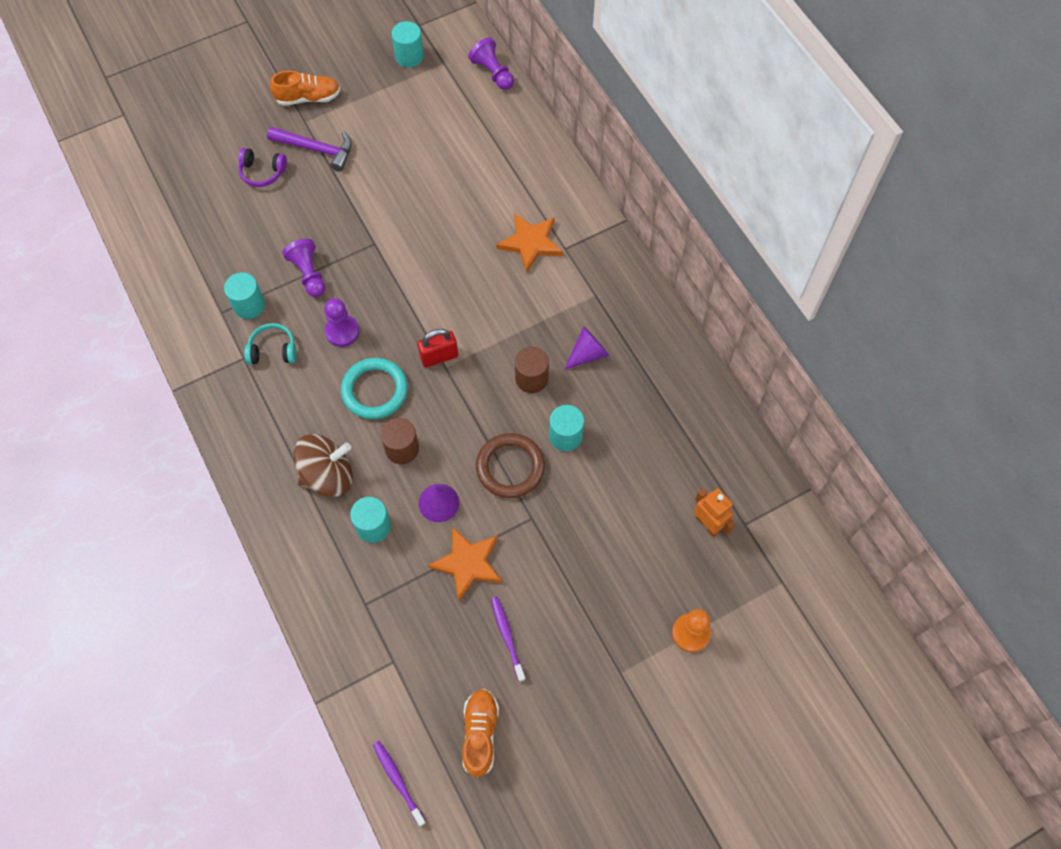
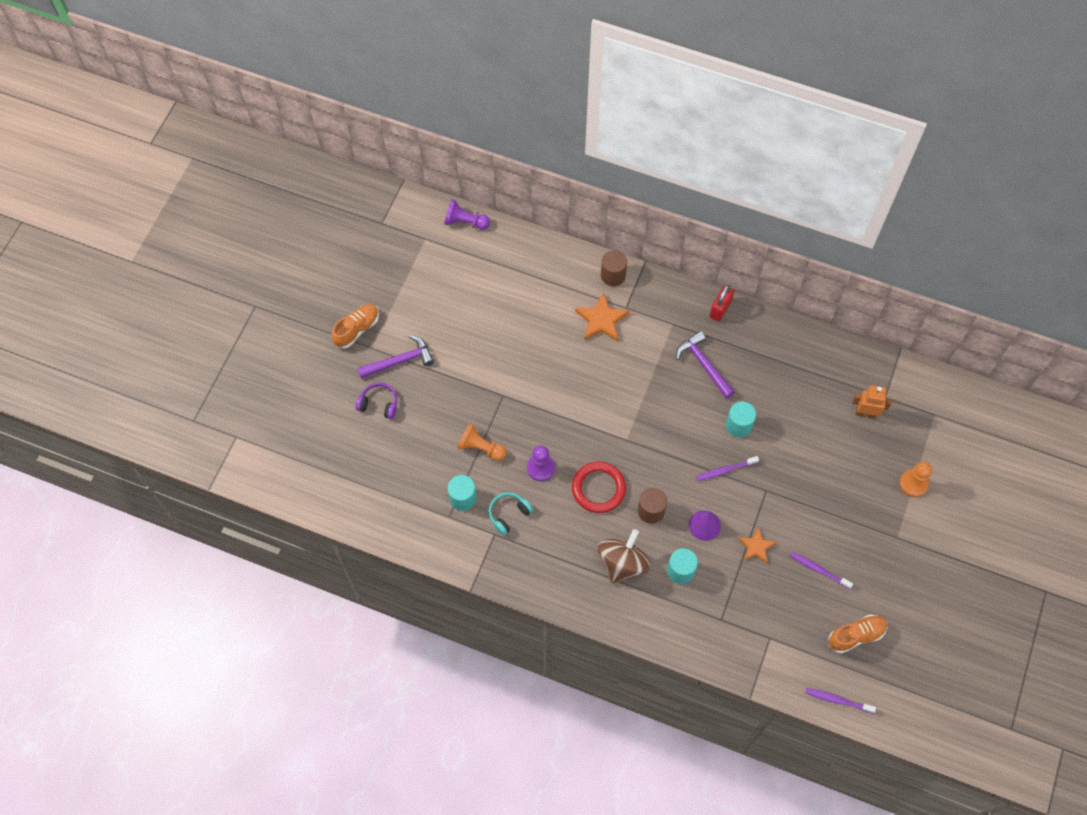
camera: 40 degrees left, 0 degrees up
(262, 172) = (379, 404): purple headphones -> purple headphones turned 135 degrees counterclockwise
(309, 274) = (481, 448): purple pawn -> orange pawn
(375, 390) = (598, 488): turquoise ring -> red ring
(409, 56) = (397, 250): turquoise cylinder -> none
(439, 357) = (616, 436): red padlock -> red padlock (720, 309)
(468, 563) = (756, 546): orange star -> orange star, size x0.65
(480, 734) = (856, 636): orange shoe -> orange shoe turned 105 degrees clockwise
(510, 467) = (725, 470): brown ring -> purple toothbrush
(531, 378) = (685, 406): brown cylinder -> brown cylinder (613, 275)
(588, 354) = (703, 364): purple cone -> purple hammer

